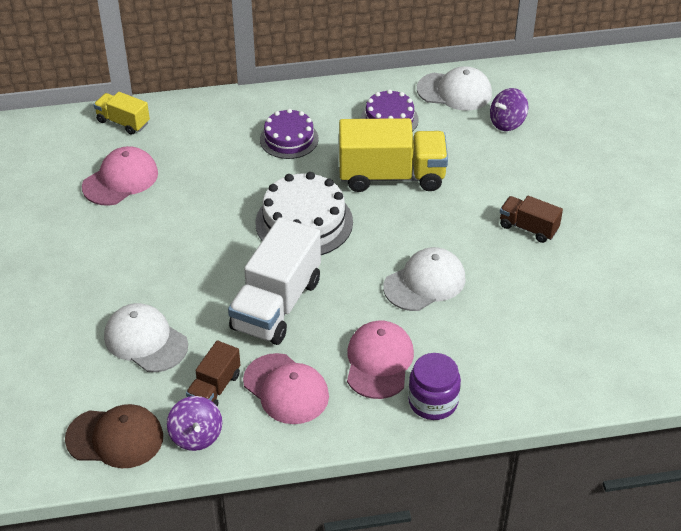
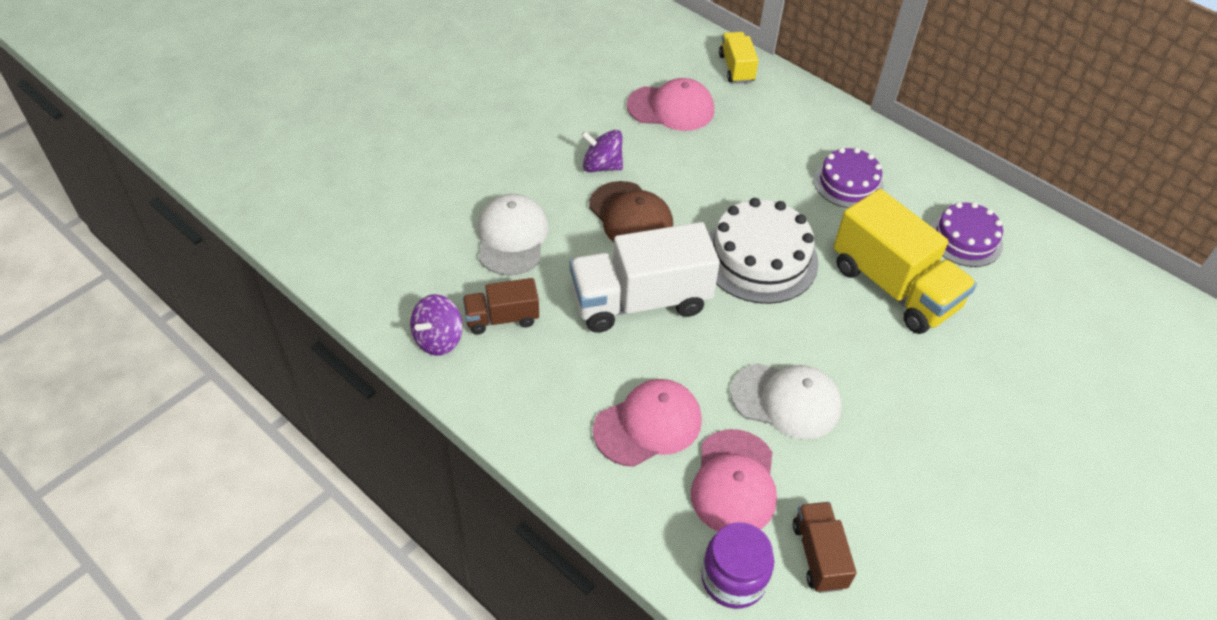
camera: 50 degrees right, 5 degrees up
(115, 438) = (390, 285): brown cap -> brown cap (631, 216)
(286, 389) = (548, 371): pink cap -> pink cap (734, 482)
(433, 402) = (640, 503): purple jar -> purple jar (733, 579)
(454, 91) = (1070, 266): white cap -> none
(507, 123) = (1084, 337): purple spinning top -> purple spinning top (602, 166)
(528, 228) = (960, 447): brown truck -> brown truck (819, 555)

